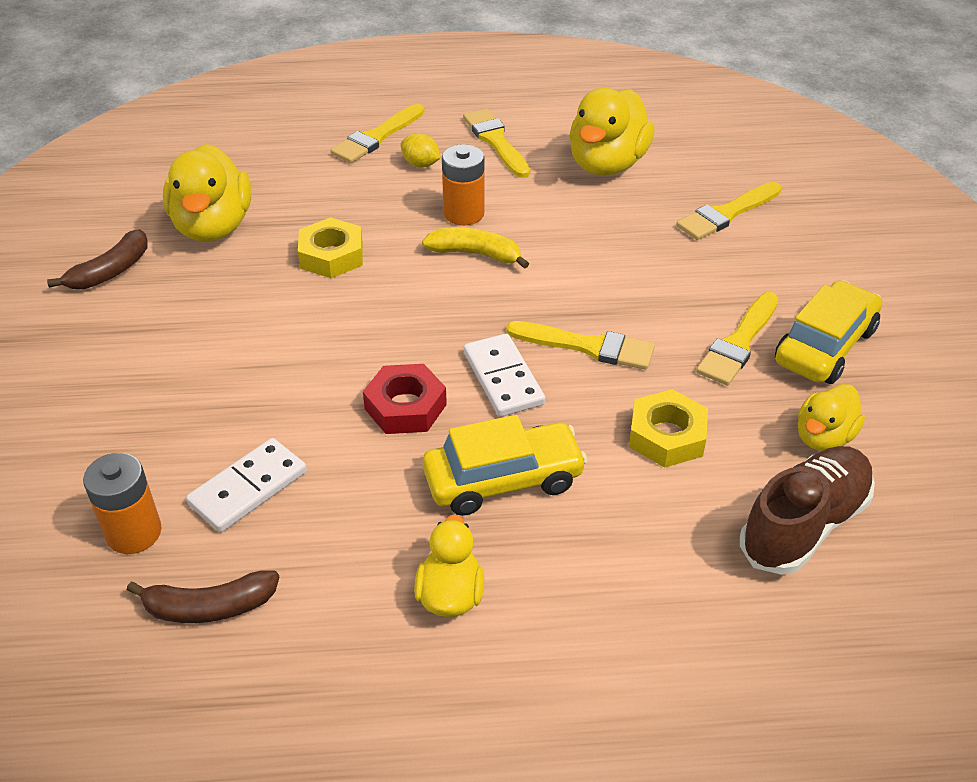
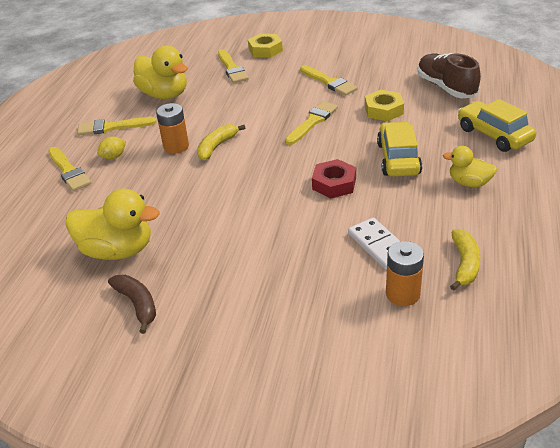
camera: 70 degrees left, 5 degrees down
(210, 607) = (464, 264): brown banana -> yellow banana
(331, 256) = (184, 200): yellow nut -> yellow nut (265, 50)
(503, 378) = (325, 150): white domino -> none
(823, 437) = (397, 74): yellow duck -> none
(824, 346) = (341, 63): yellow car -> yellow car (494, 135)

